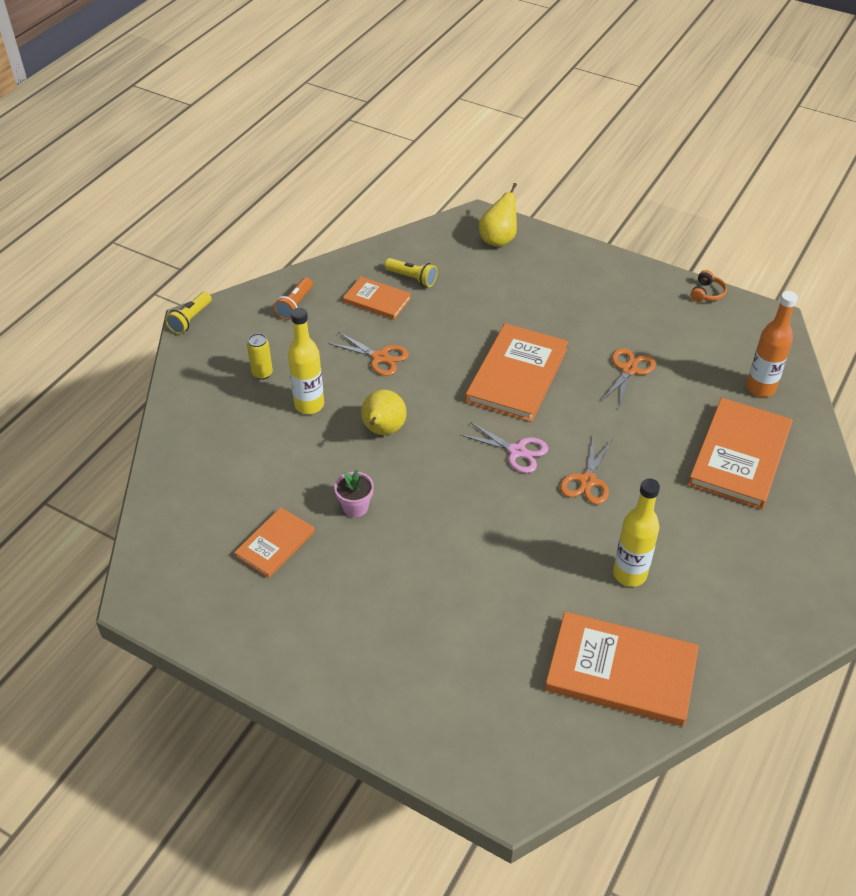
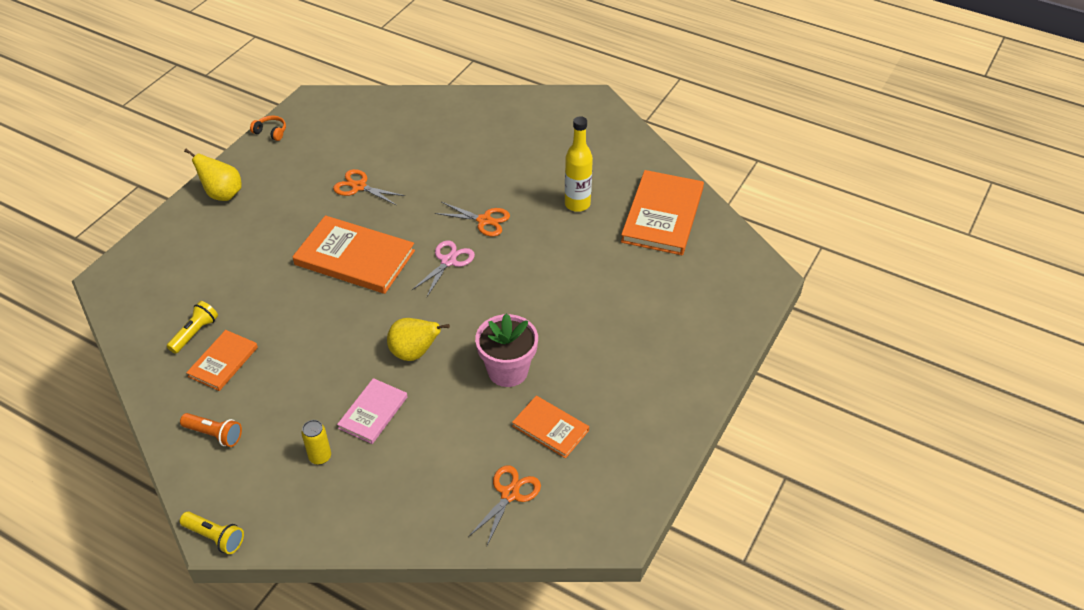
camera: 90 degrees left, 0 degrees up
(309, 405) = (373, 412): yellow bottle -> pink book
(355, 507) = (508, 371): pink flower pot -> pink flower pot, size x1.72
(380, 357) = (313, 357): orange scissors -> orange scissors (510, 494)
(498, 239) = (151, 264): yellow pear -> yellow pear (222, 194)
(739, 456) = (463, 136): orange book -> none
(760, 388) = (391, 116): orange bottle -> none

